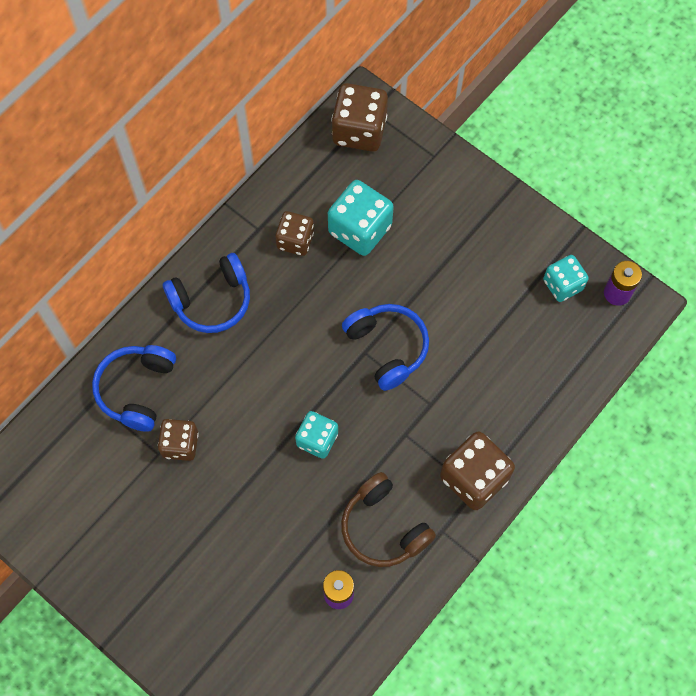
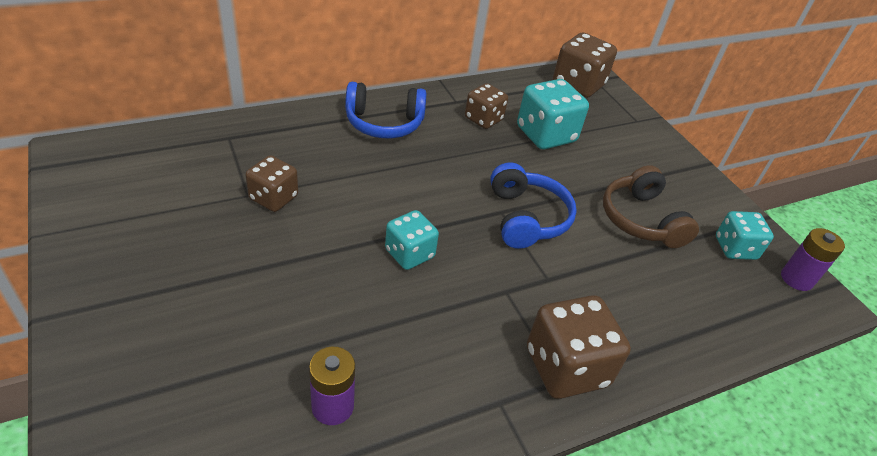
camera: 20 degrees right, 25 degrees down
(137, 389) = (270, 147): blue headphones -> none
(383, 527) = (431, 364): brown headphones -> brown headphones (641, 219)

